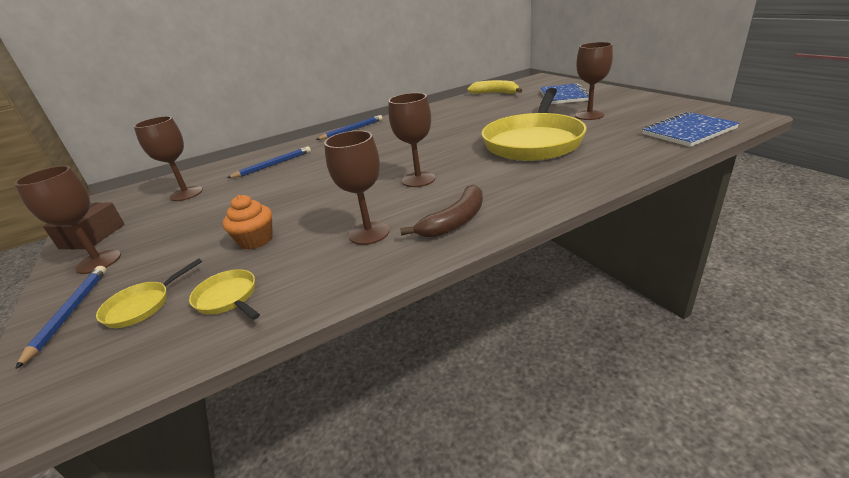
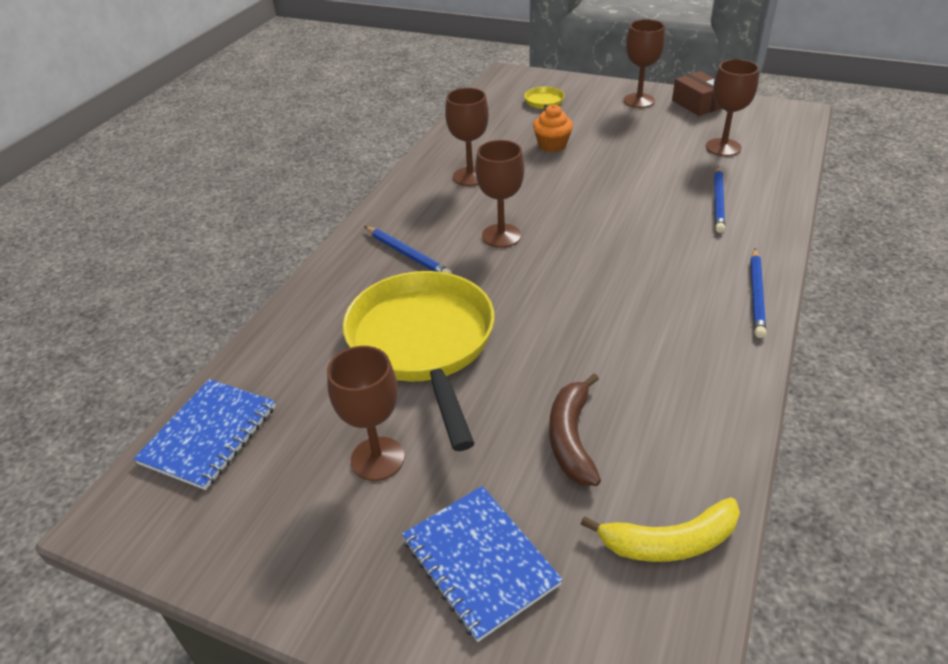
camera: 140 degrees right, 10 degrees up
(70, 313) = (580, 88): blue pencil -> blue pencil (407, 254)
(228, 298) = (499, 121): yellow pan -> none
(455, 221) = (412, 206): brown banana -> brown banana (571, 438)

